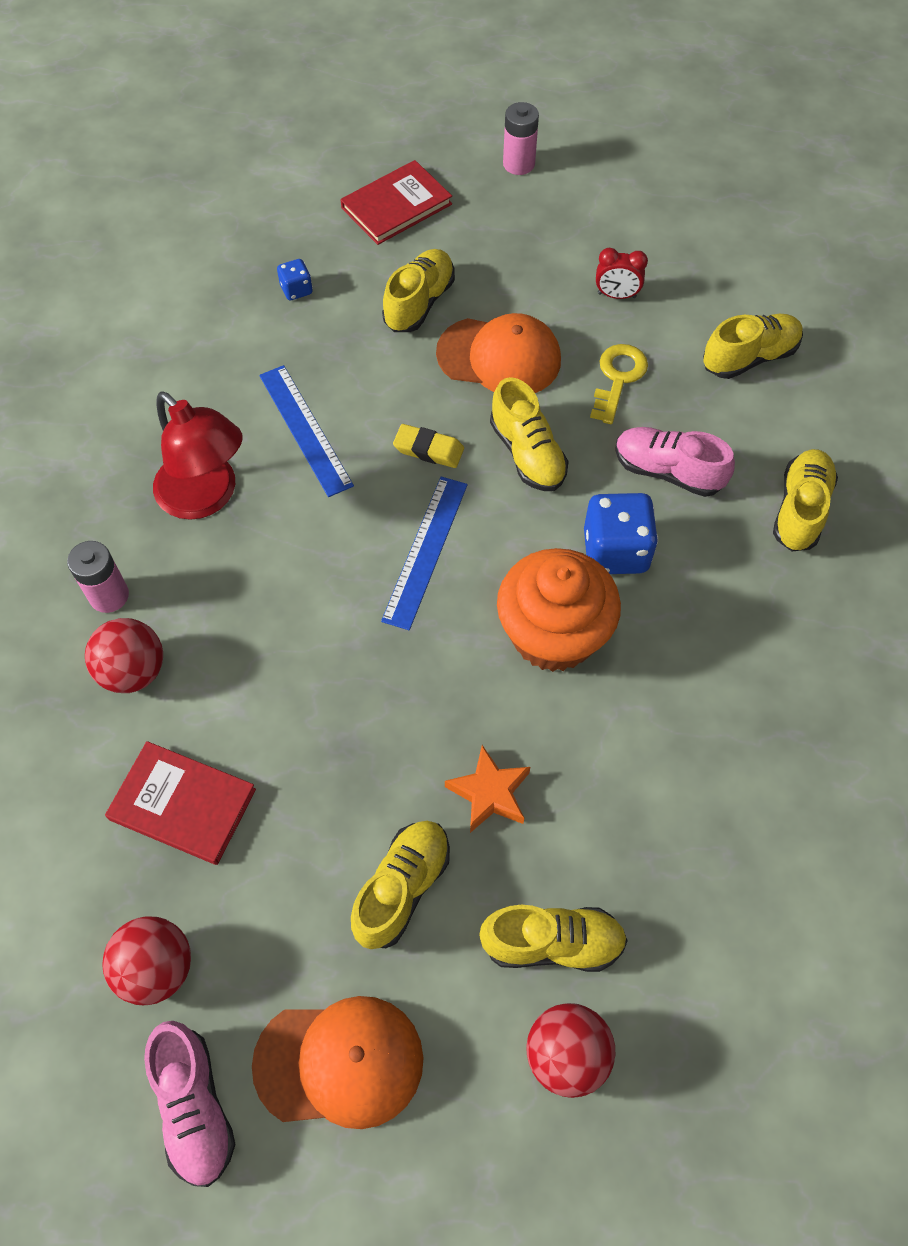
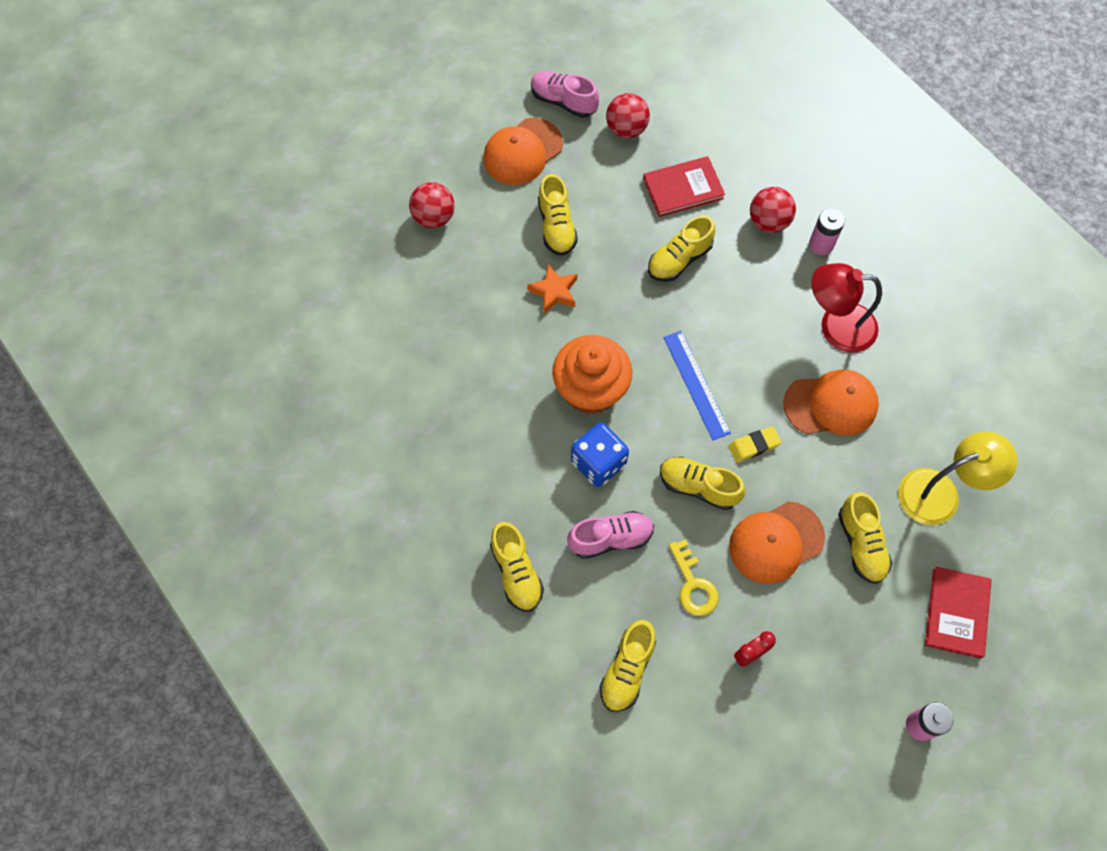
camera: 140 degrees right, 5 degrees up
(296, 290) = (940, 492): blue dice -> yellow lamp
(305, 429) = (831, 404): blue ruler -> orange cap
(552, 943) = (473, 252): yellow shoe -> yellow shoe (679, 259)

